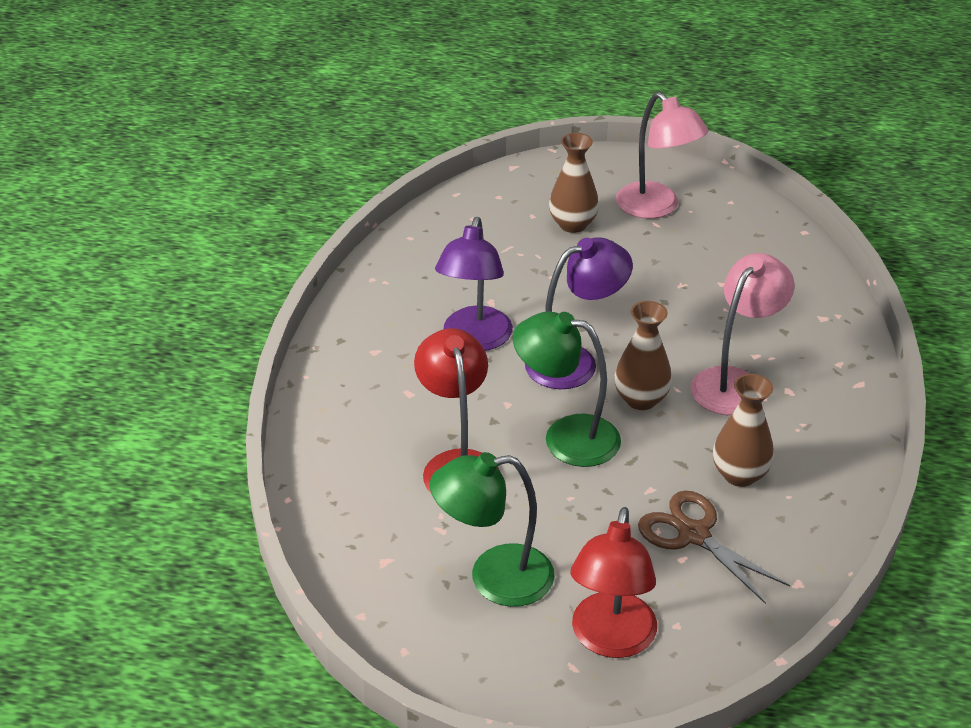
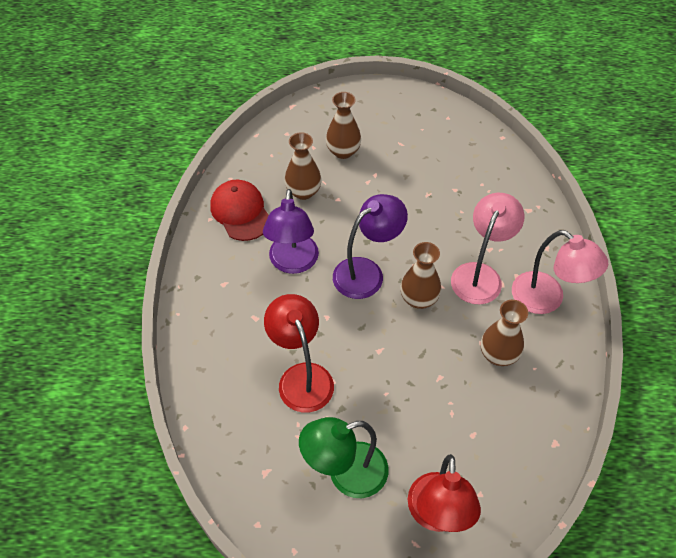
camera: 10 degrees left, 15 degrees up
(415, 276) = (240, 212): none -> red cap
(507, 263) = (303, 192): none -> brown vase
(566, 437) = (373, 340): green lamp -> none
(656, 208) = (398, 129): pink lamp -> pink lamp (546, 299)
(694, 534) = (477, 412): brown scissors -> none

